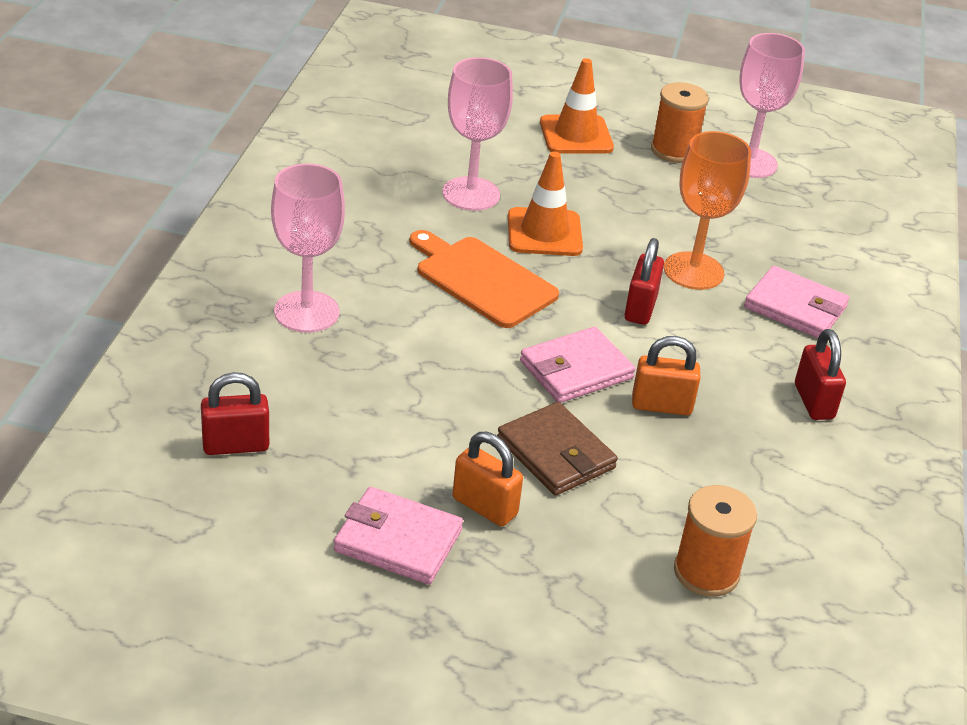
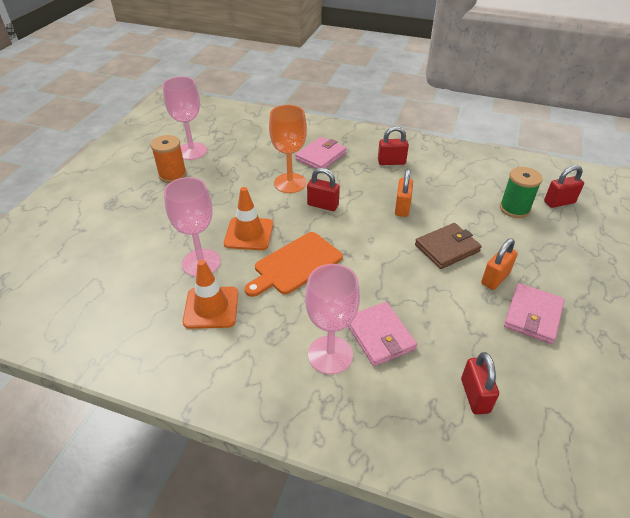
camera: 80 degrees left, 5 degrees up
(576, 135) = (144, 210): orange traffic cone -> orange traffic cone (211, 307)
(576, 370) = (377, 234): pink wallet -> pink wallet (380, 336)
(706, 572) = (514, 209): orange spool -> green spool
(754, 657) = (559, 202): none -> red padlock

